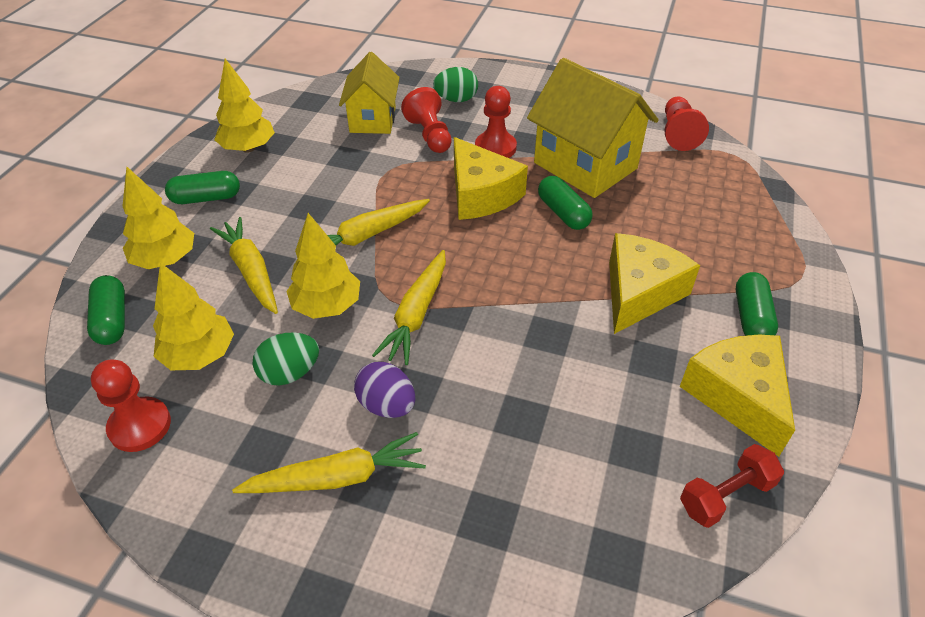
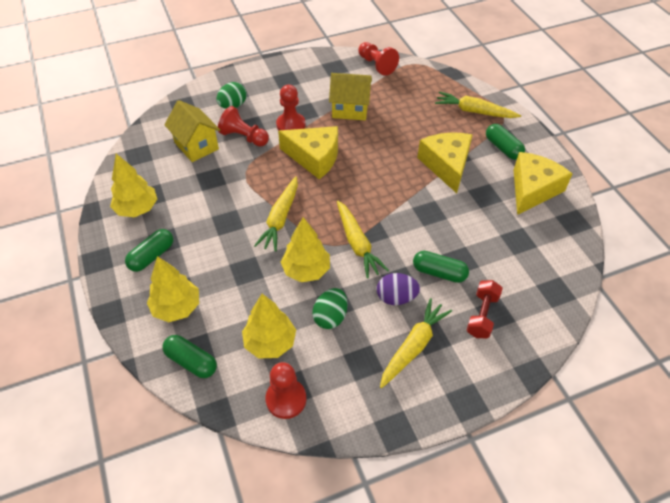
camera: 40 degrees left, 5 degrees up
(251, 271) = (239, 280): yellow carrot -> yellow carrot (474, 111)
(563, 213) = (368, 144): green capsule -> green capsule (439, 272)
(585, 165) = (350, 109): yellow house -> yellow house, size x0.64
(725, 496) = (568, 236): red dumbbell -> red dumbbell (482, 315)
(737, 396) = (532, 189): yellow cheese -> yellow cheese turned 90 degrees clockwise

